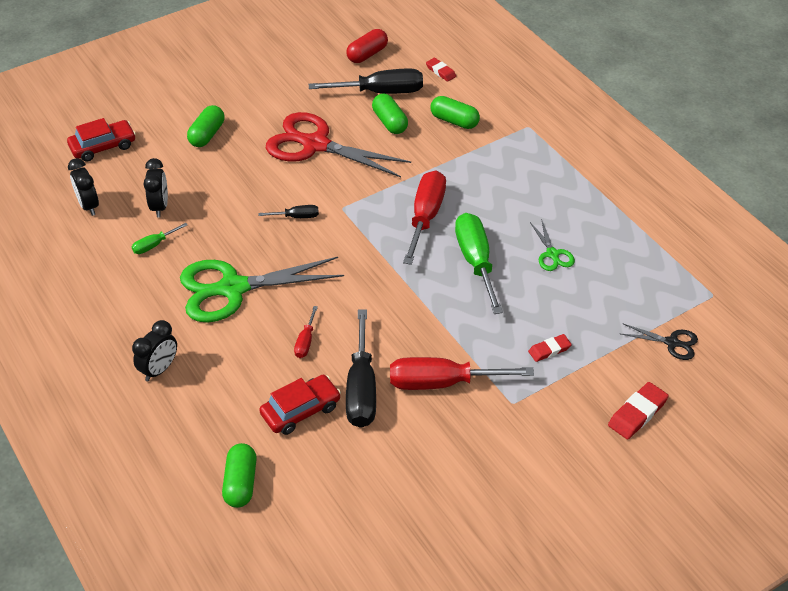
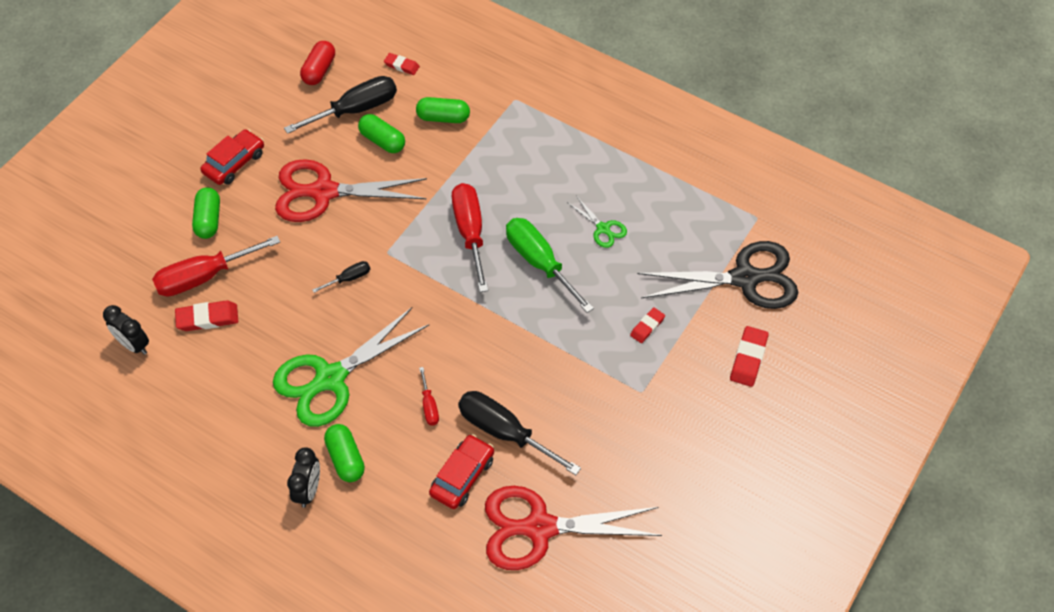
camera: 25 degrees left, 10 degrees up
(103, 146) = (108, 272): red car -> red car (234, 163)
(154, 245) = (226, 362): green screwdriver -> none
(160, 206) = (207, 318): black clock -> red eraser
(241, 483) = (448, 569): green capsule -> green capsule (346, 458)
(346, 482) = (539, 528): none -> red scissors
(361, 388) = (504, 432): black screwdriver -> black screwdriver turned 150 degrees clockwise
(442, 383) = (572, 397): red screwdriver -> red screwdriver (204, 277)
(672, 343) = (745, 278): black scissors -> black scissors, size x2.21

